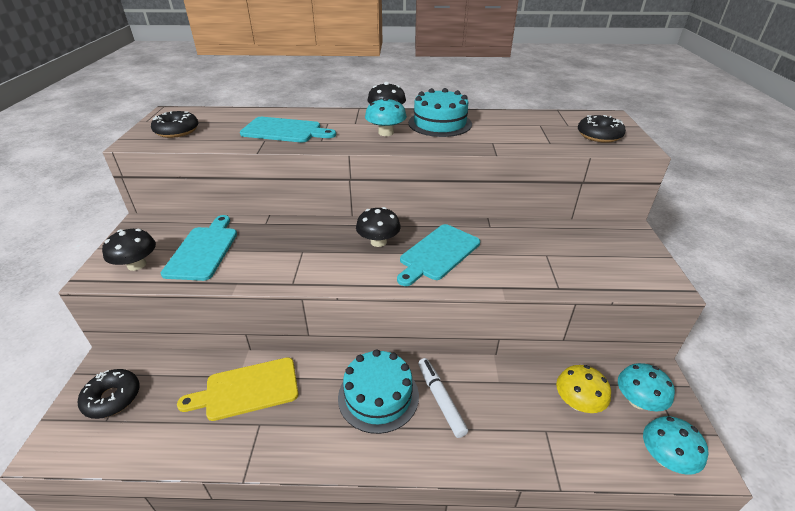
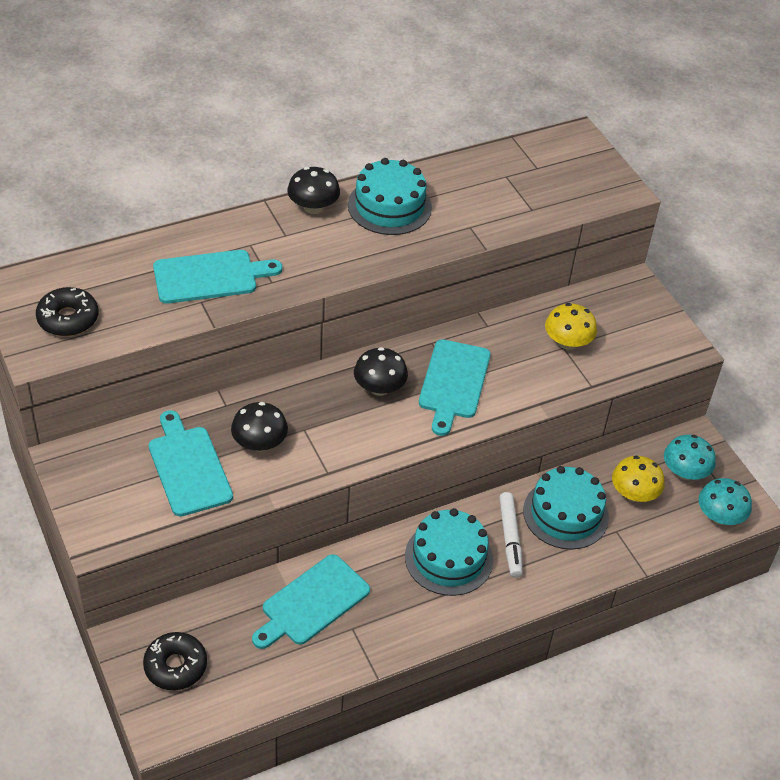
camera: 30 degrees left, 10 degrees up
(137, 264) = (129, 512): black mushroom -> black mushroom (259, 443)
(247, 389) = (312, 602): yellow cutting board -> turquoise cutting board
(386, 133) = (338, 244): turquoise mushroom -> none
(441, 399) = (510, 538): white marker -> white marker turned 135 degrees counterclockwise
(503, 397) = (565, 514): none -> turquoise cake
(552, 252) = (567, 342): none -> yellow mushroom
(599, 135) = (578, 180): black donut -> none

